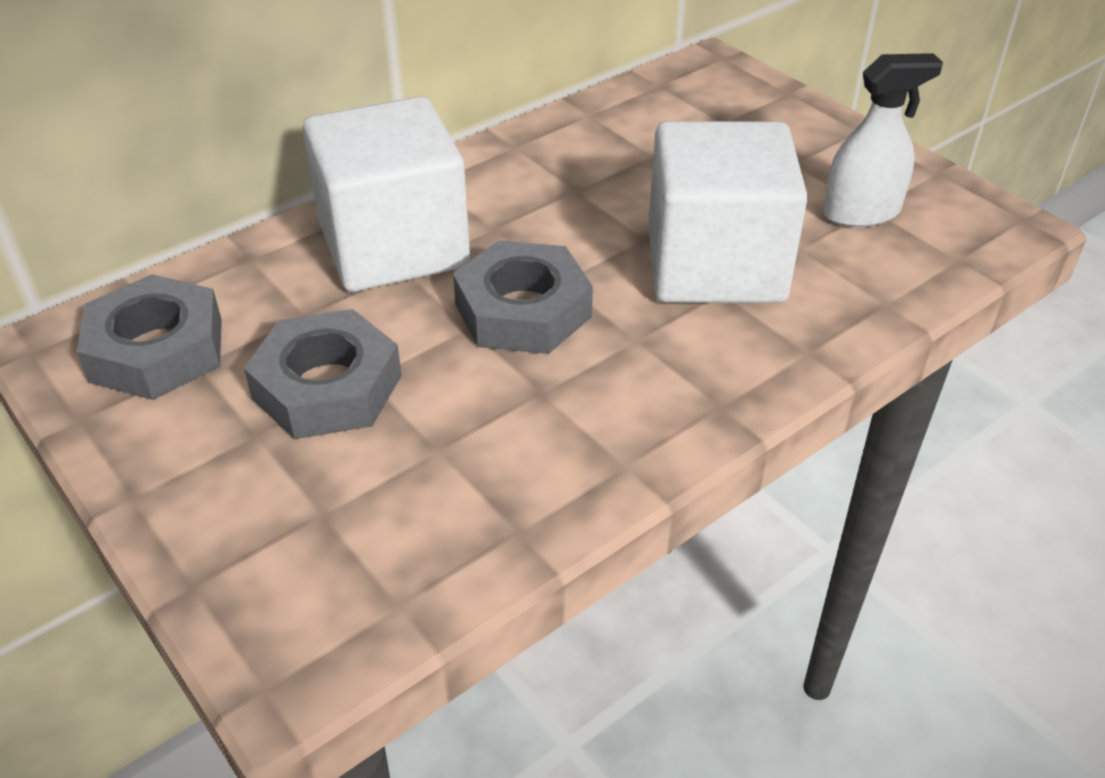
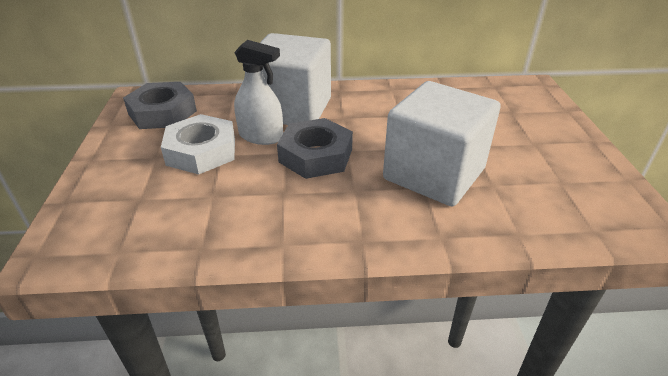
camera: 35 degrees right, 5 degrees down
(327, 387) = (201, 151): grey nut -> white nut
(861, 212) = (551, 182): white spray bottle -> white spray bottle (261, 136)

